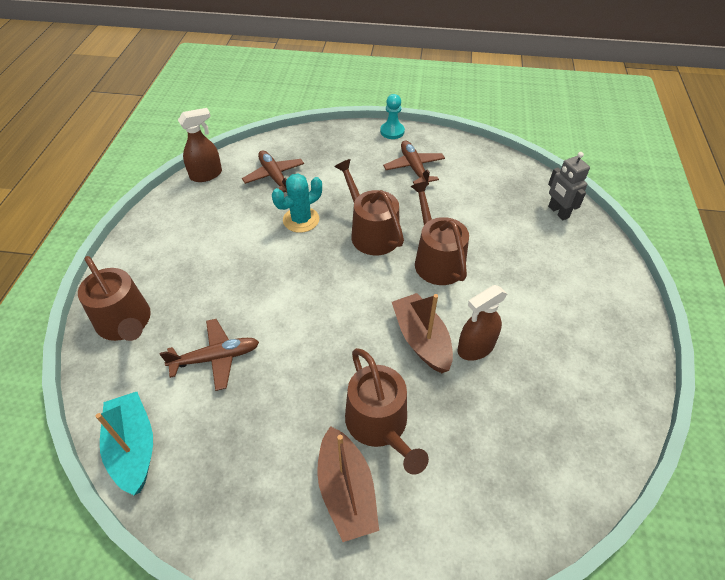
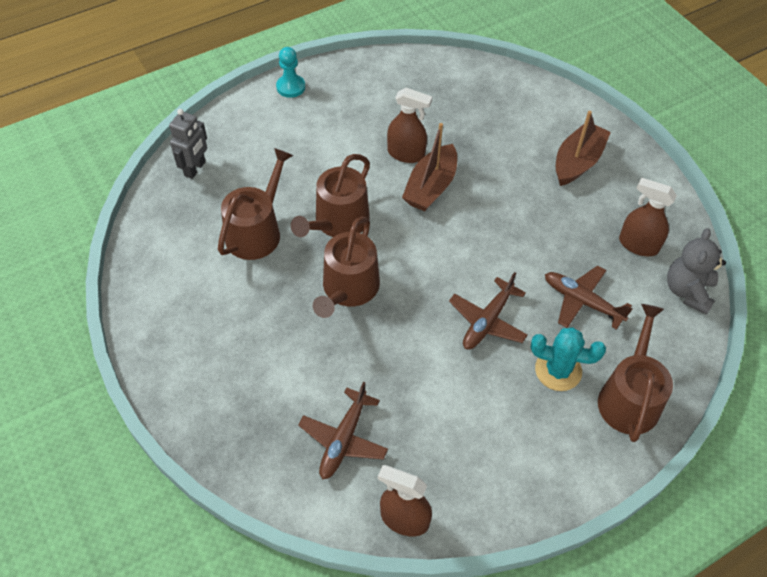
camera: 130 degrees left, 5 degrees up
(133, 447) = (688, 291): turquoise boat -> grey teddy bear
(212, 452) = (638, 245): none -> brown spray bottle
(301, 220) = (385, 359): turquoise cactus -> turquoise cactus (558, 370)
(380, 425) = (520, 171): brown watering can -> brown watering can (257, 231)
(392, 131) = (158, 378): turquoise pawn -> turquoise pawn (291, 87)
(414, 168) = (215, 314): brown plane -> brown plane (487, 321)

